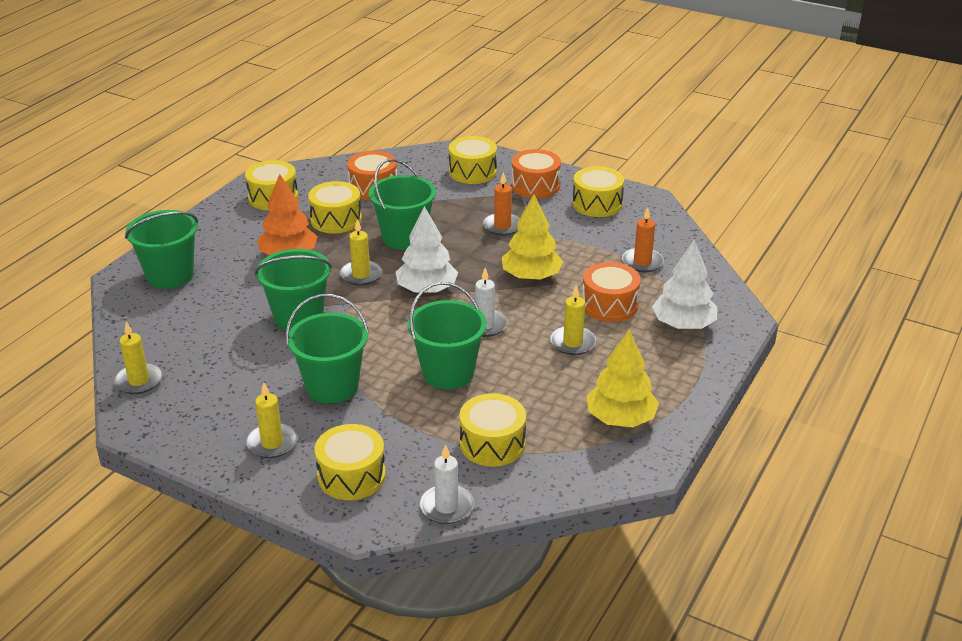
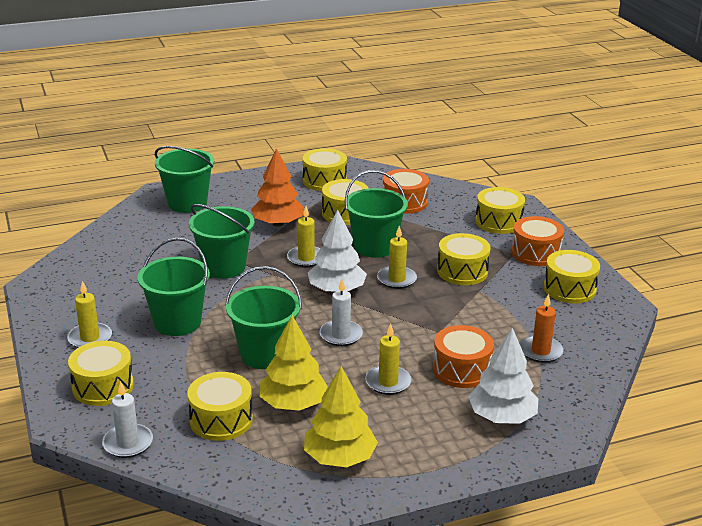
camera: 40 degrees right, 5 degrees down
(139, 381) = (76, 259): yellow candle -> yellow candle (396, 279)
(502, 226) = (462, 271): orange candle -> yellow drum
(531, 276) = (429, 318): yellow tree -> yellow tree (293, 404)

